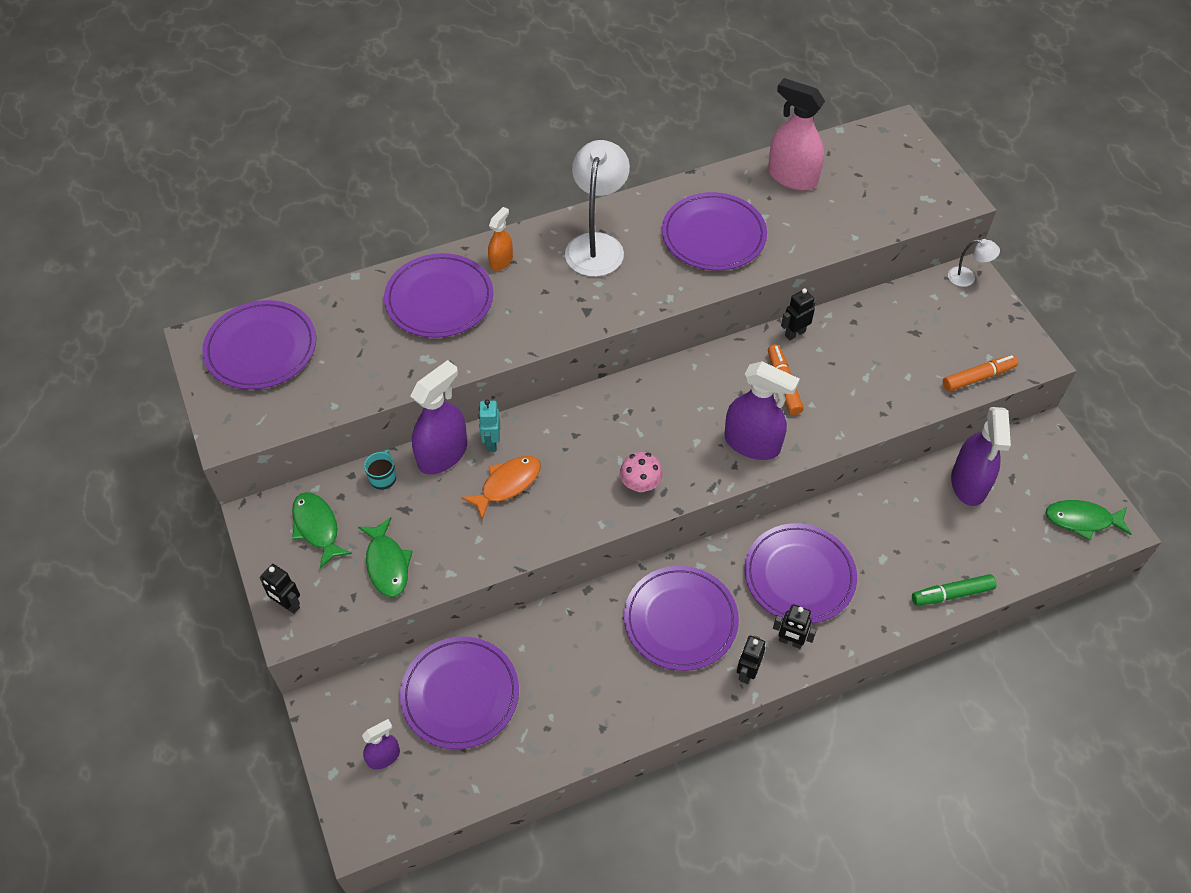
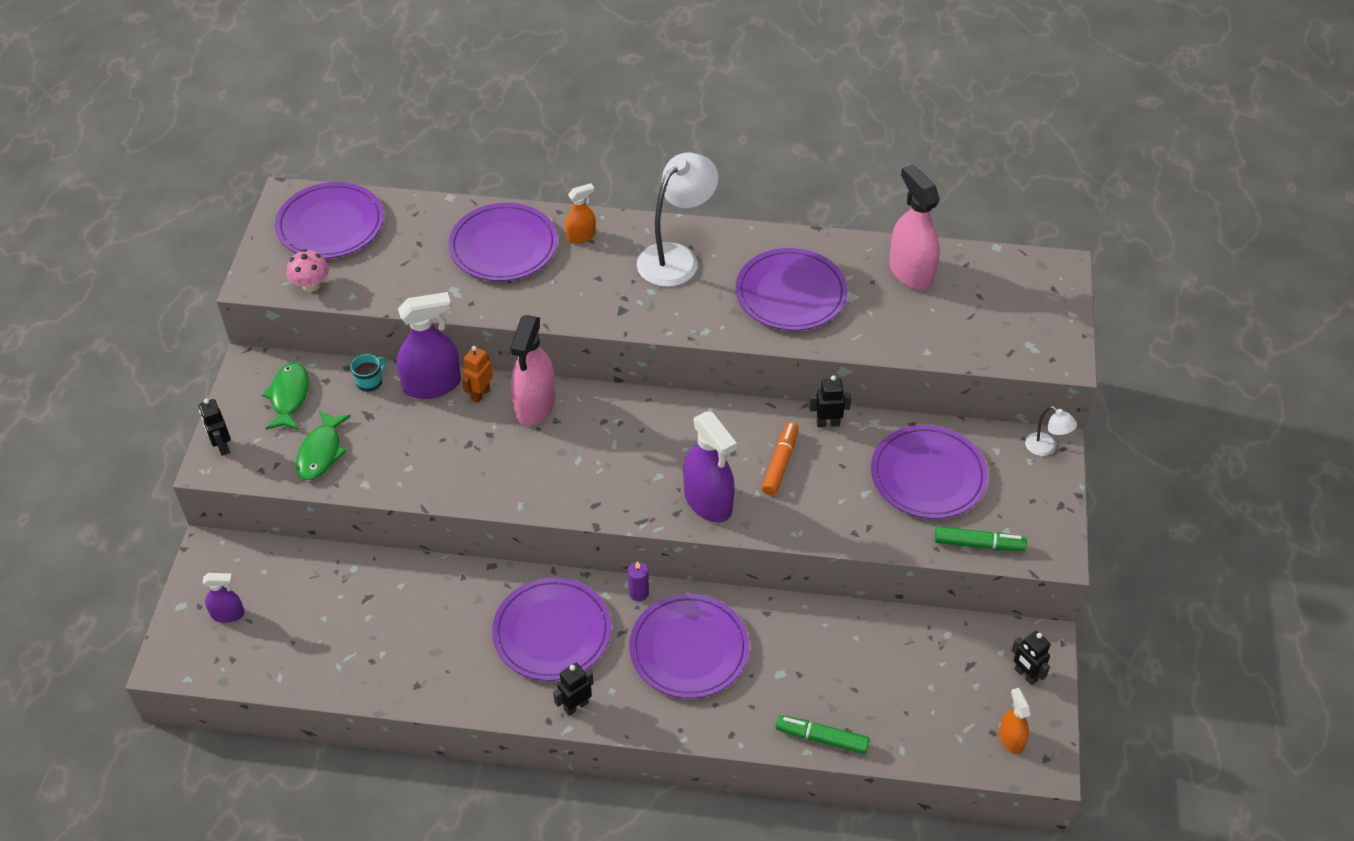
camera: 30 degrees right, 5 degrees down
(460, 694) = (323, 597): purple plate -> purple plate (928, 475)
(491, 442) = (480, 394): turquoise robot -> orange robot
(507, 484) = (466, 434): orange fish -> none
(547, 430) = (535, 405): none -> pink spray bottle
(640, 484) = (580, 488): pink mushroom -> pink mushroom (311, 285)
(725, 550) = (638, 593): none -> purple candle
(790, 641) = (635, 700): black robot -> black robot (1025, 675)
(969, 483) = (921, 649): purple spray bottle -> none
(978, 377) = (978, 544): orange marker -> green marker
(1082, 520) = (1011, 739): green fish -> orange spray bottle

